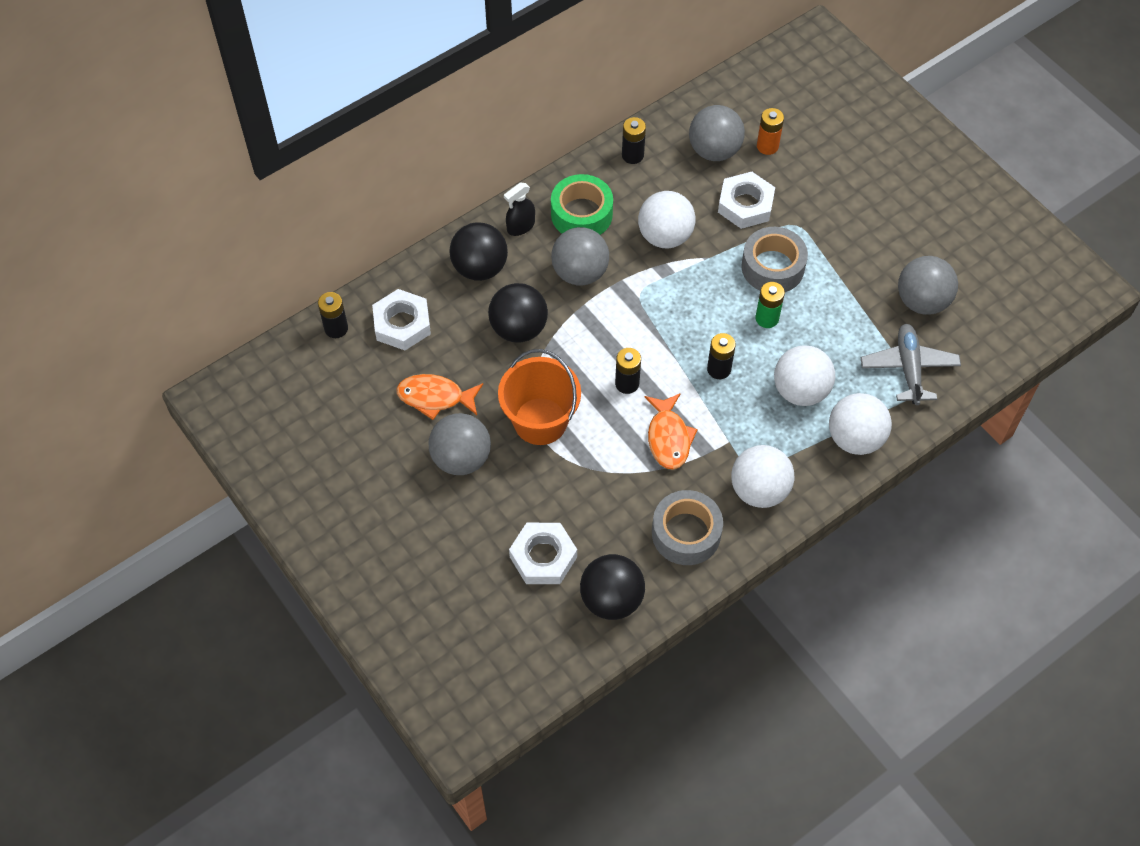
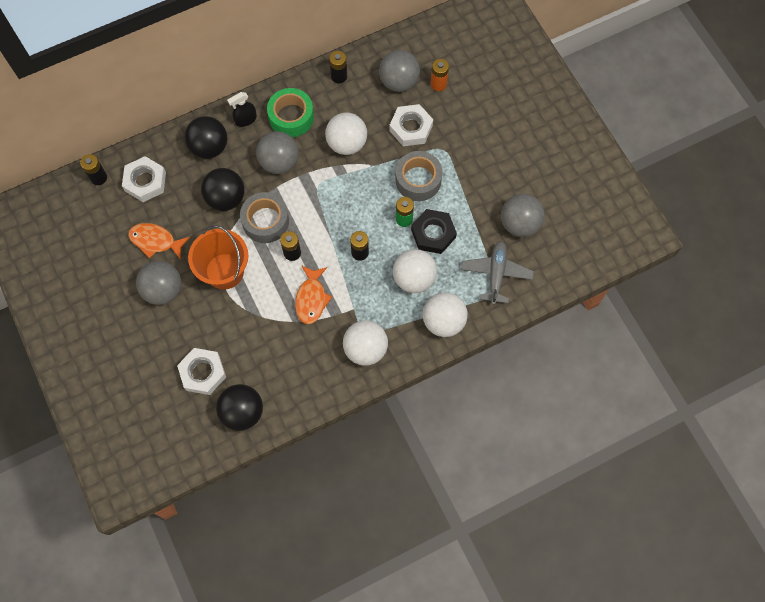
camera: 10 degrees right, 10 degrees up
(686, 533) = (306, 372): grey tape -> grey tape (265, 221)
(811, 330) = (433, 233): none -> black nut

